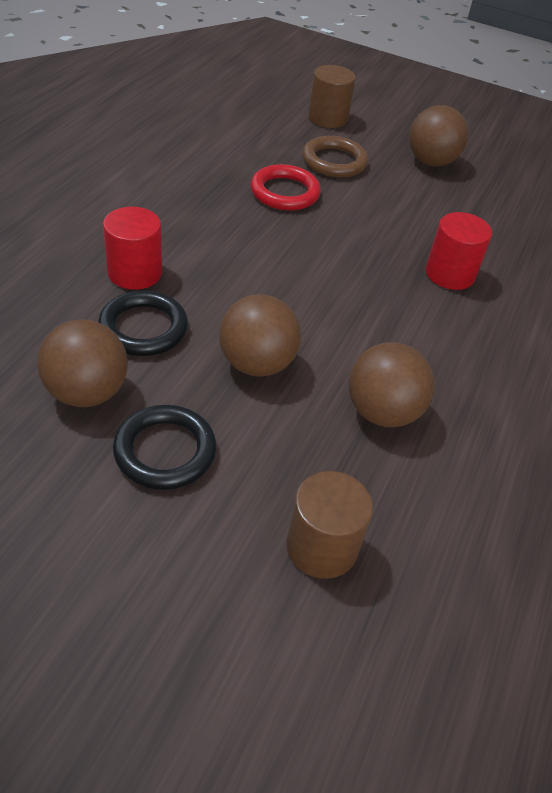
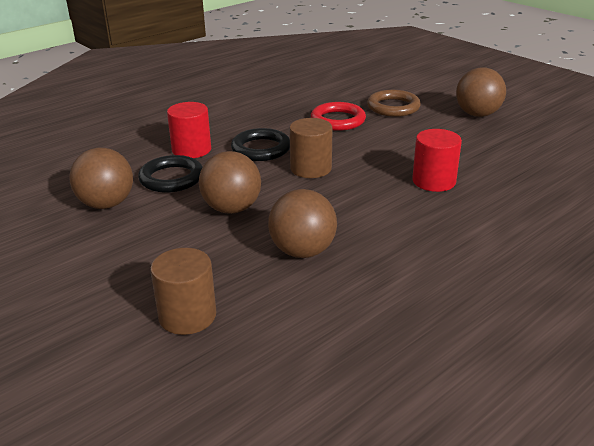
camera: 30 degrees right, 15 degrees down
(165, 451) = (128, 242): black ring -> black ring (261, 149)
(328, 118) = (410, 83): brown cylinder -> brown cylinder (311, 168)

